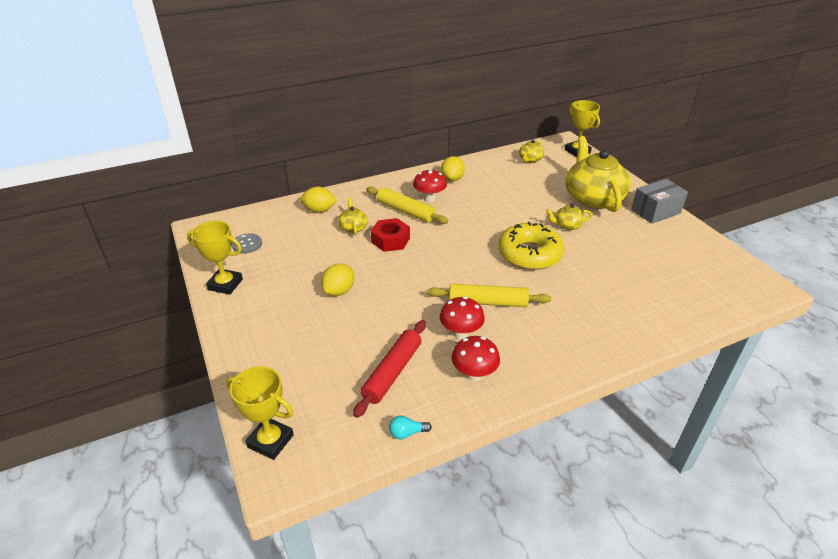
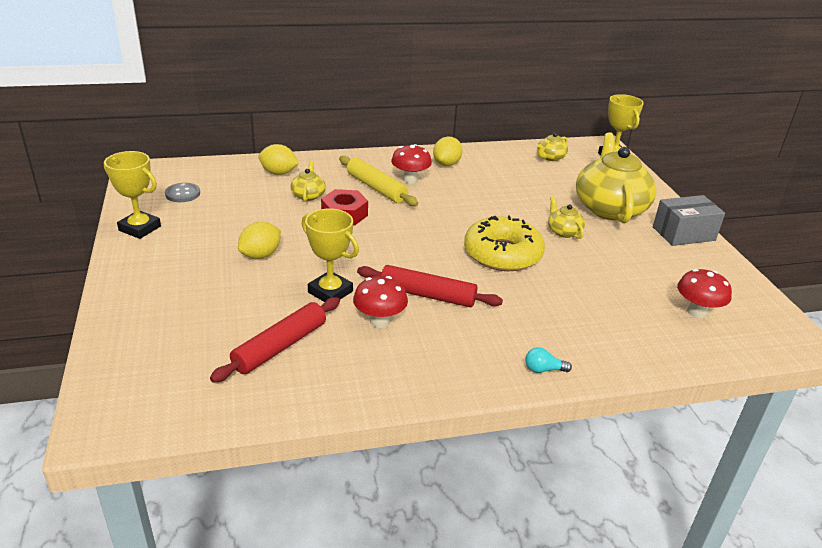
camera: 10 degrees right, 5 degrees down
(270, 441) = (109, 389): yellow trophy -> yellow trophy (330, 292)
(407, 433) = (266, 411): turquoise light bulb -> turquoise light bulb (543, 369)
(474, 374) = (374, 366): red mushroom -> red mushroom (696, 312)
(487, 302) = (427, 295): yellow rolling pin -> red rolling pin
(567, 225) = (563, 231): yellow teapot -> yellow teapot turned 60 degrees clockwise

